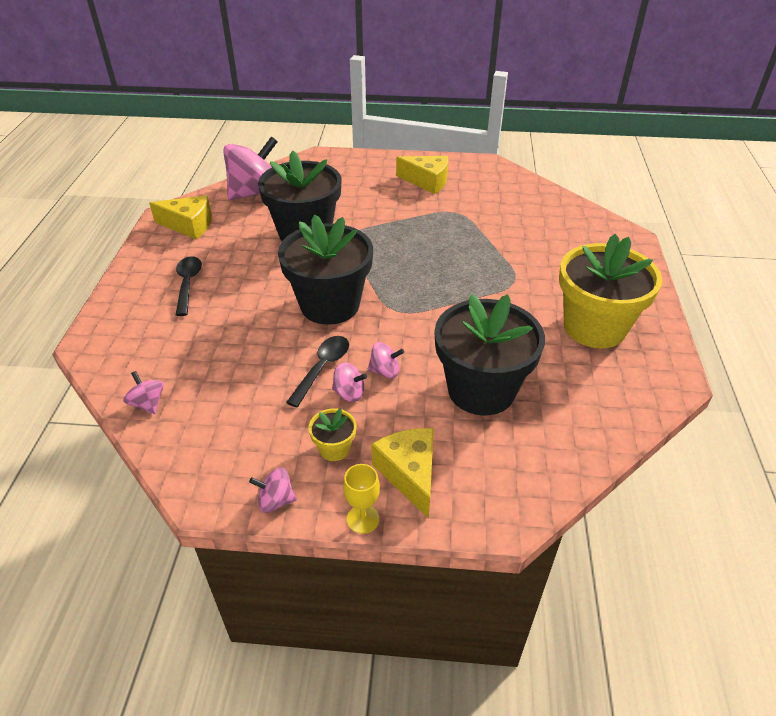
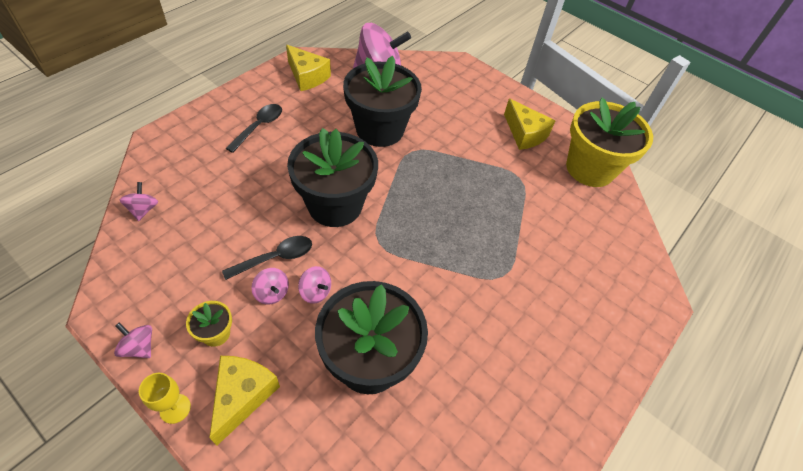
camera: 30 degrees right, 10 degrees up
(594, 327) = (527, 369): yellow flower pot -> yellow flower pot (590, 168)

